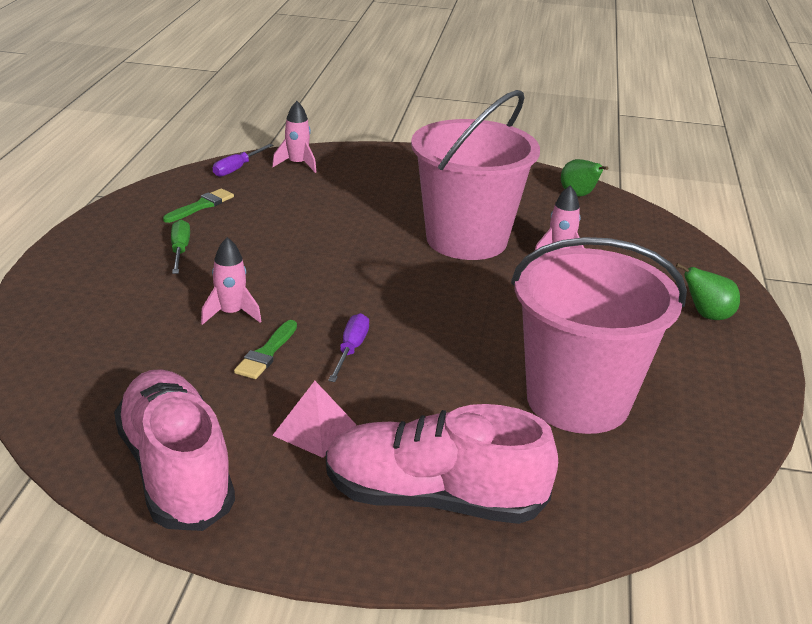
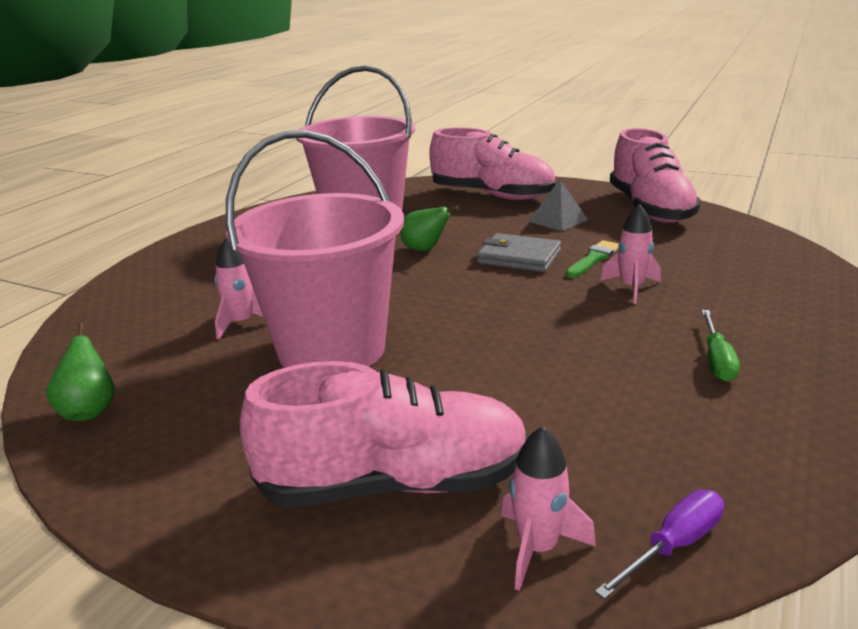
camera: 160 degrees left, 5 degrees down
(201, 206) = (716, 439): green brush -> none
(314, 430) = (558, 220): pink pyramid -> grey pyramid
(351, 350) = (519, 257): purple screwdriver -> grey wallet
(373, 178) = (395, 483): none -> pink shoe
(707, 315) = (185, 263): green pear -> green pear (425, 250)

